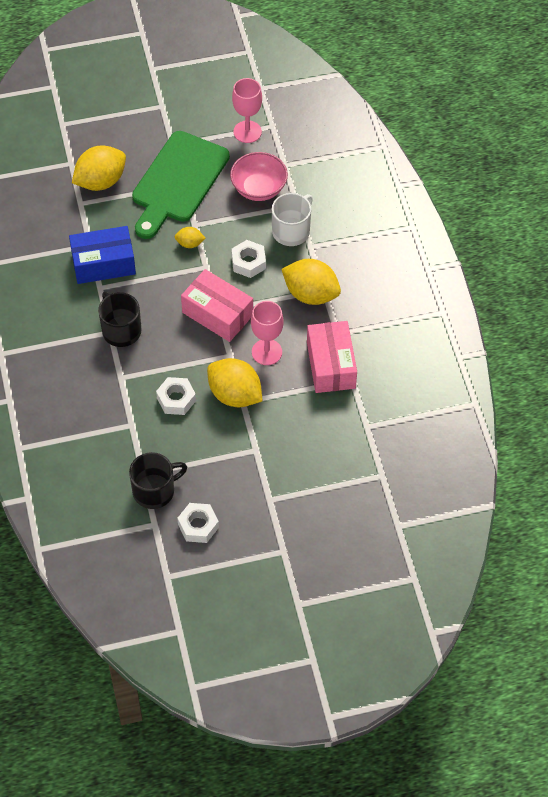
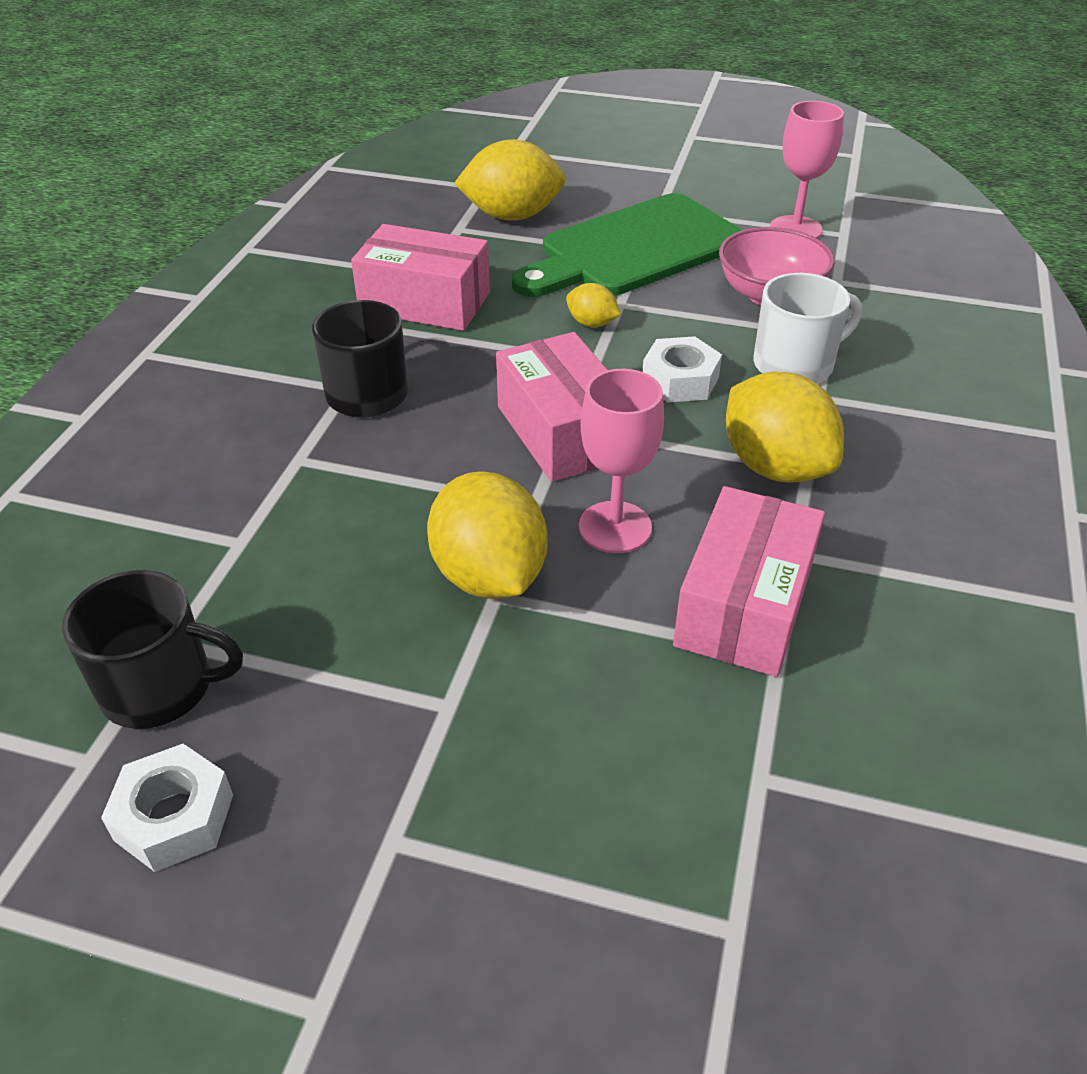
camera: 30 degrees right, 15 degrees down
(103, 264) = (425, 302): blue box -> pink box
(176, 399) = (365, 535): white nut -> none

